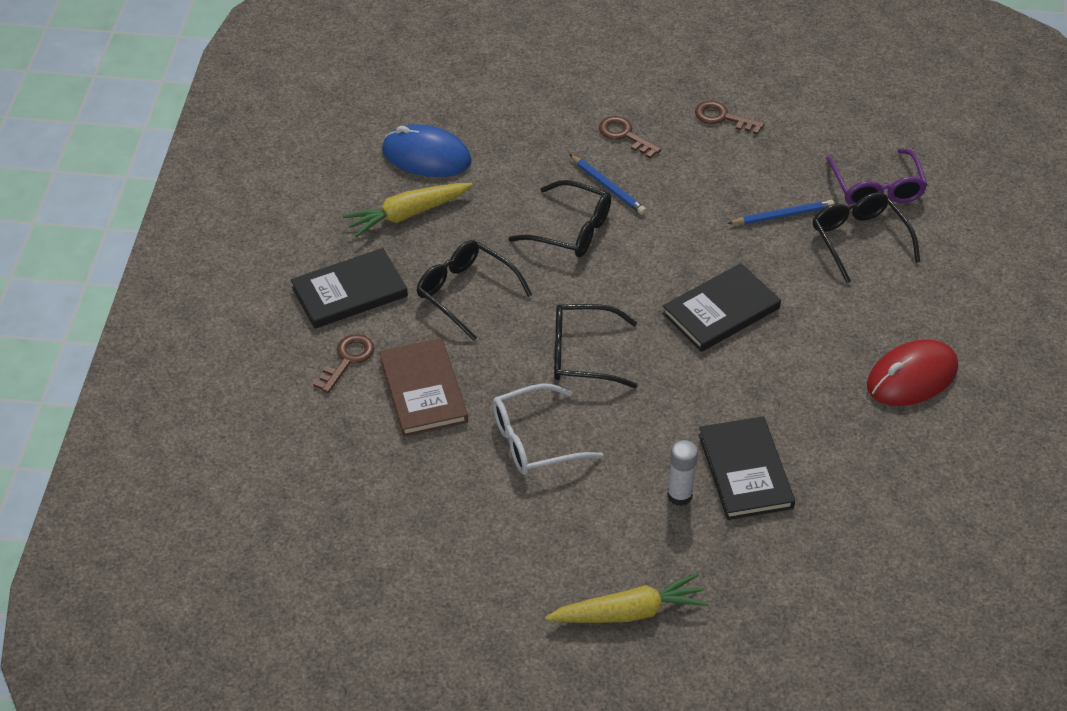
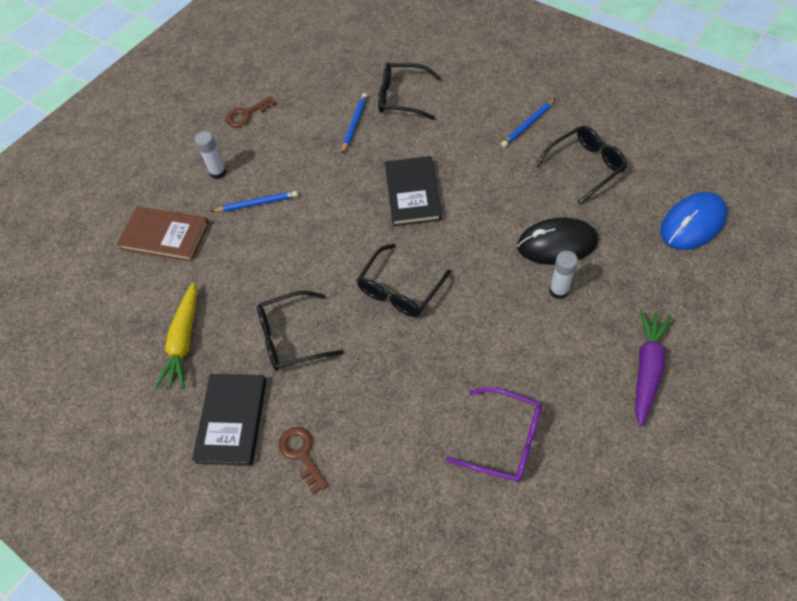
camera: 55 degrees left, 10 degrees up
(423, 390) = (368, 411): brown book -> brown book (165, 236)
(426, 156) = (135, 301): blue mouse -> blue mouse (692, 223)
(534, 440) = (461, 357): white glasses -> none
(571, 230) = (280, 243): black glasses -> black glasses (585, 166)
(625, 135) = (218, 172): brown key -> white glue stick
(629, 612) = (647, 368): yellow carrot -> purple carrot
(745, 471) = (557, 244): black book -> black mouse
(876, 188) = (366, 70): purple glasses -> purple glasses (505, 440)
(911, 377) = (528, 125): red mouse -> blue pencil

